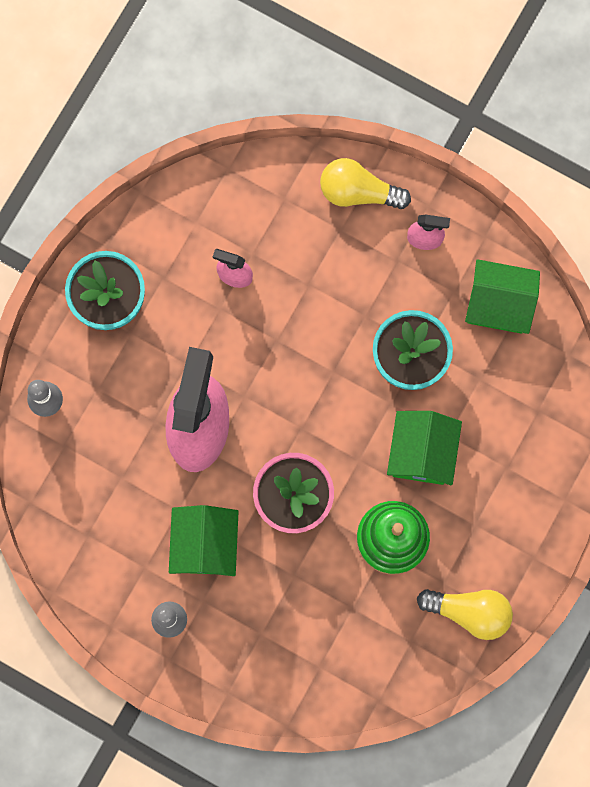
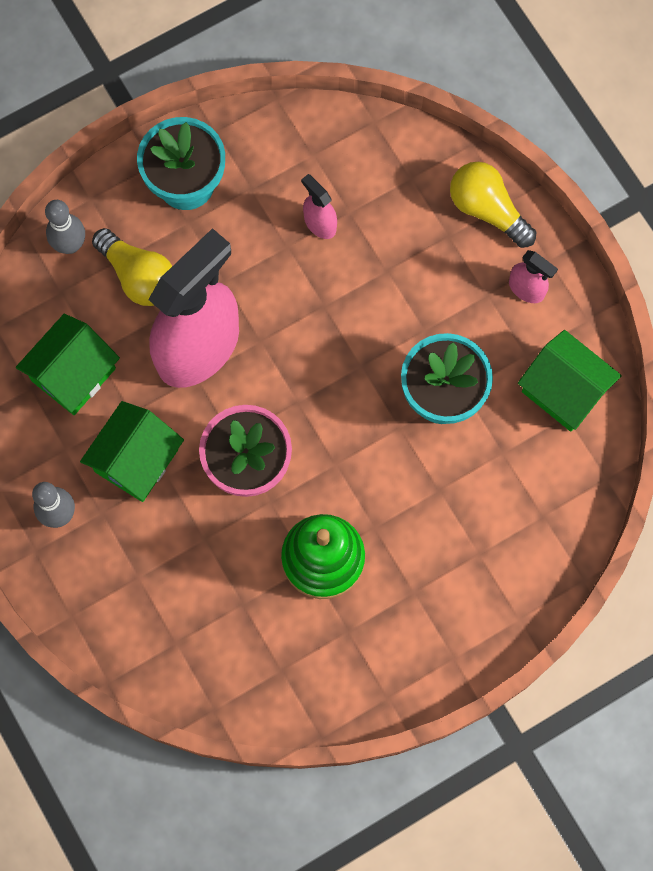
camera: 30 degrees right, 5 degrees down
(422, 453) = (402, 492): green house -> green house (73, 374)
(469, 612) = (357, 675): yellow light bulb -> yellow light bulb (138, 276)

